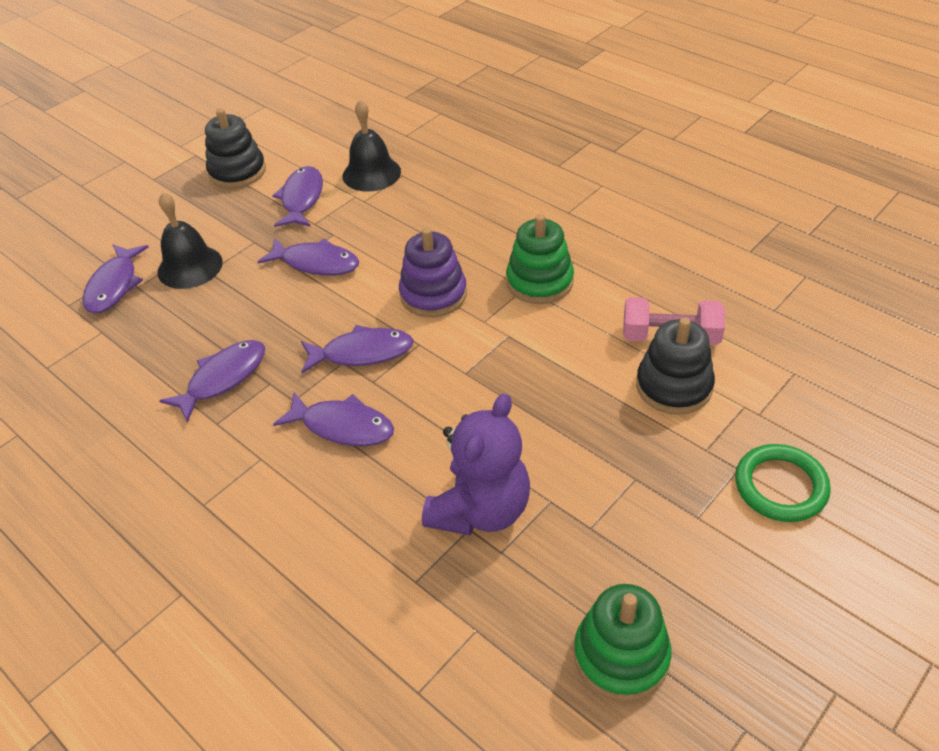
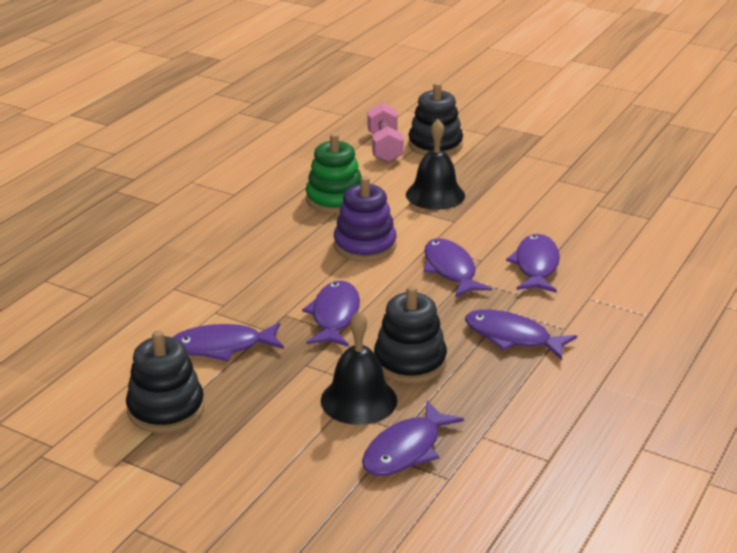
camera: 105 degrees left, 15 degrees down
(114, 286) = (406, 450): purple fish -> purple fish turned 135 degrees clockwise
(223, 302) = (410, 362): none -> black stacking toy
(371, 173) = (171, 308): black bell -> black bell (435, 195)
(480, 510) = (580, 202): purple teddy bear -> none
(621, 655) = (651, 153): green stacking toy -> none
(780, 486) = (505, 114): green ring -> none

